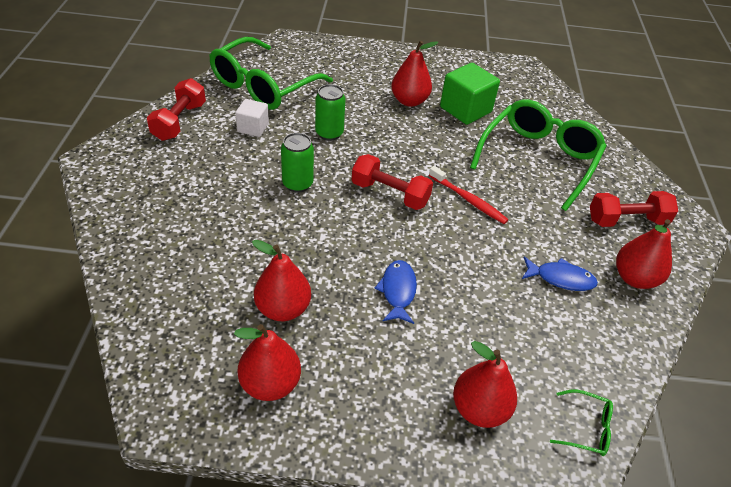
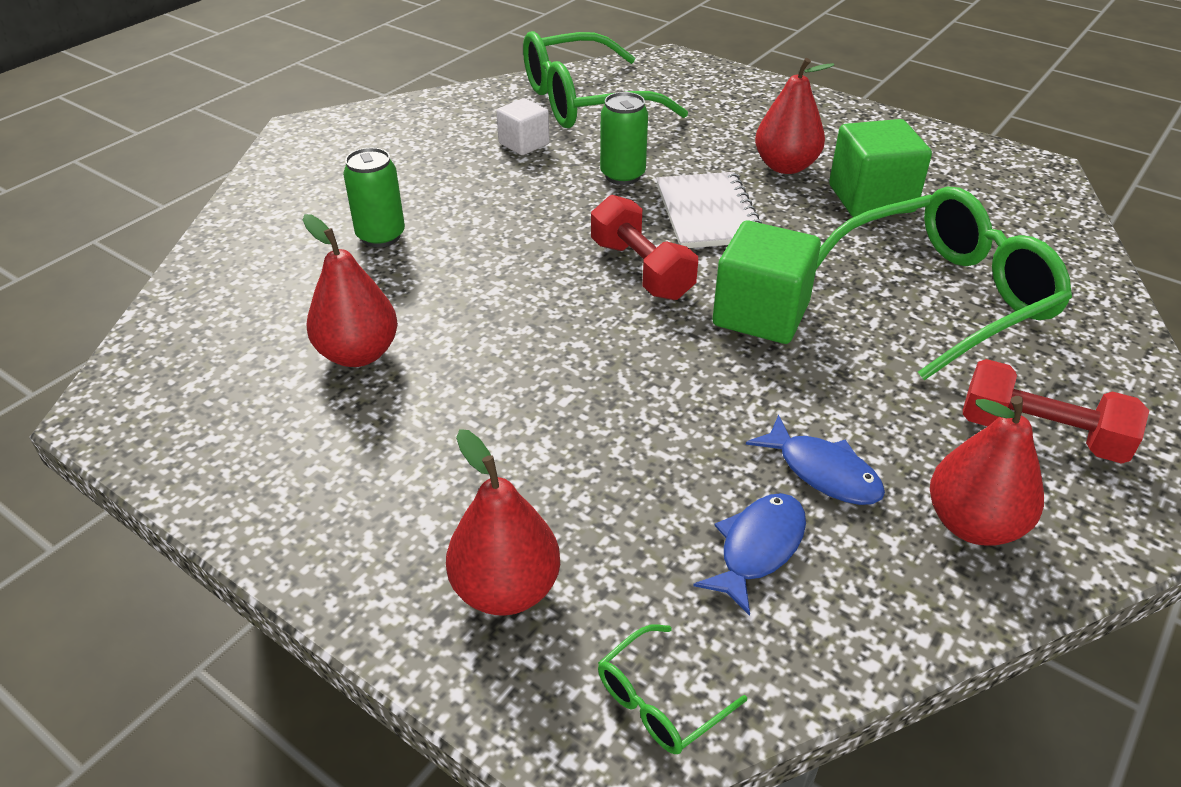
camera: 35 degrees right, 5 degrees down
(179, 121) = (438, 115): red dumbbell -> none
(270, 384) = (257, 431): red pear -> none
(297, 184) = (520, 221): green can -> green can (381, 236)
(394, 145) = (708, 213): none -> white notebook
(398, 291) = (534, 391): blue fish -> blue fish (758, 548)
(468, 200) = (761, 314): red toothbrush -> green cube
(586, 428) = (659, 702): green glasses -> green glasses turned 90 degrees clockwise

